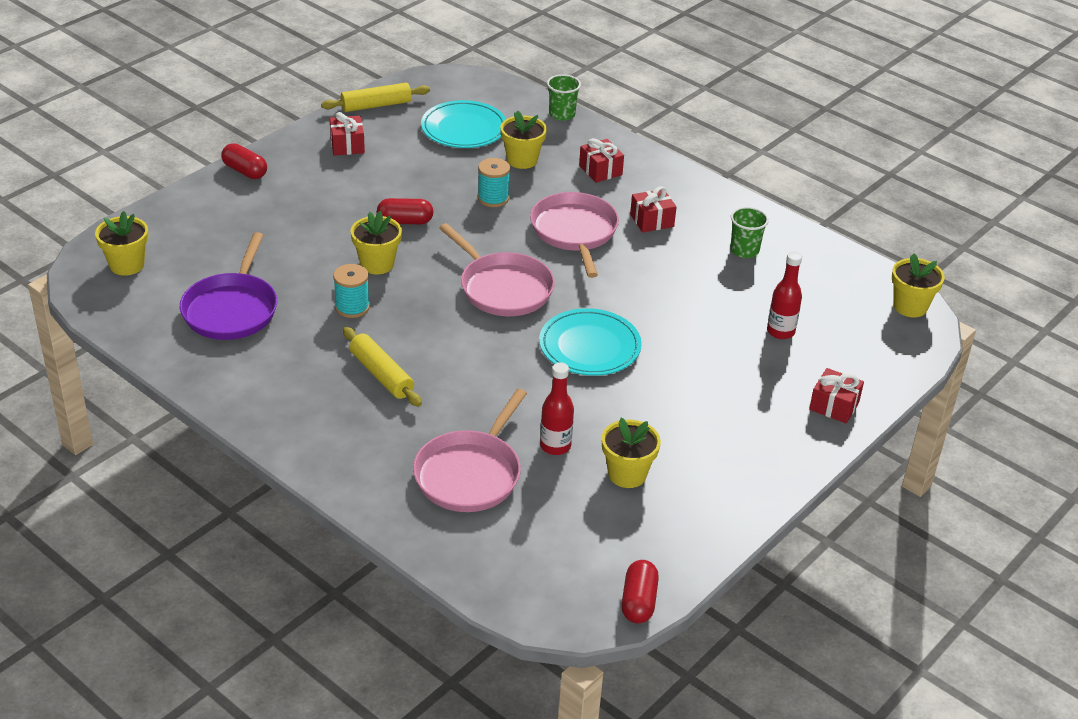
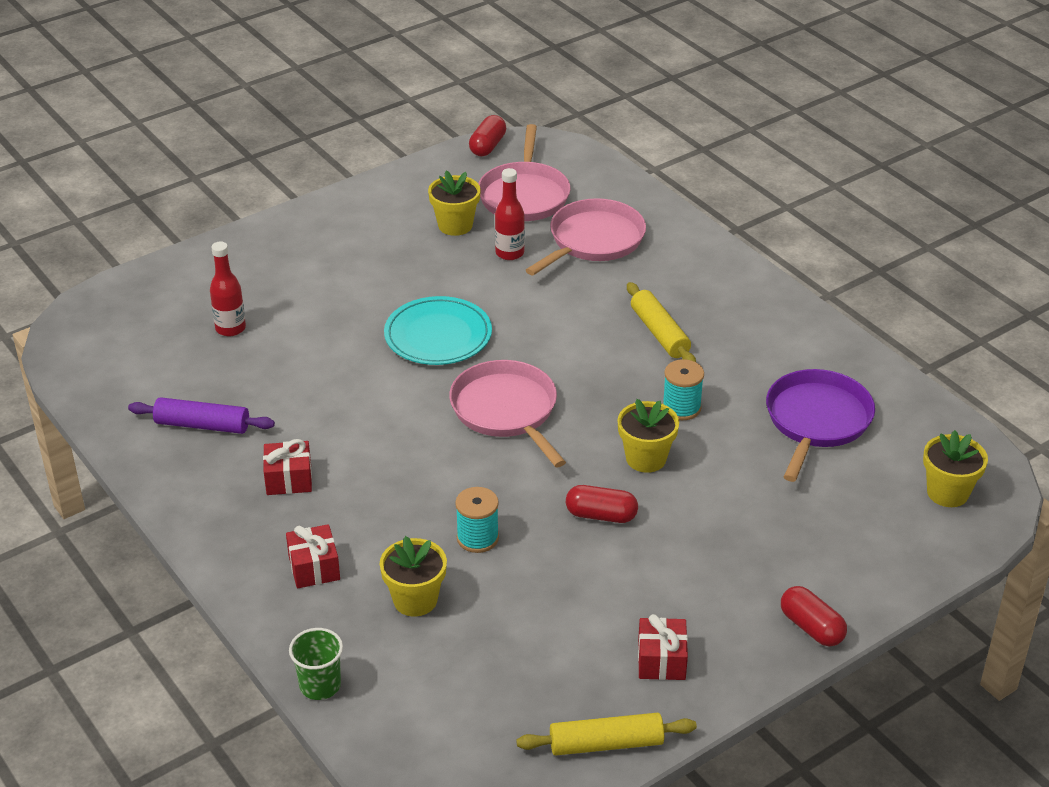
camera: 165 degrees left, 0 degrees up
(464, 129) = (480, 673): turquoise plate -> none
(574, 232) = (393, 474): pink pan -> pink pan (524, 195)
(744, 250) = (202, 425): green cup -> purple rolling pin
(834, 406) = (232, 256): red gift -> none
(910, 306) = (71, 338): yellow flower pot -> none

